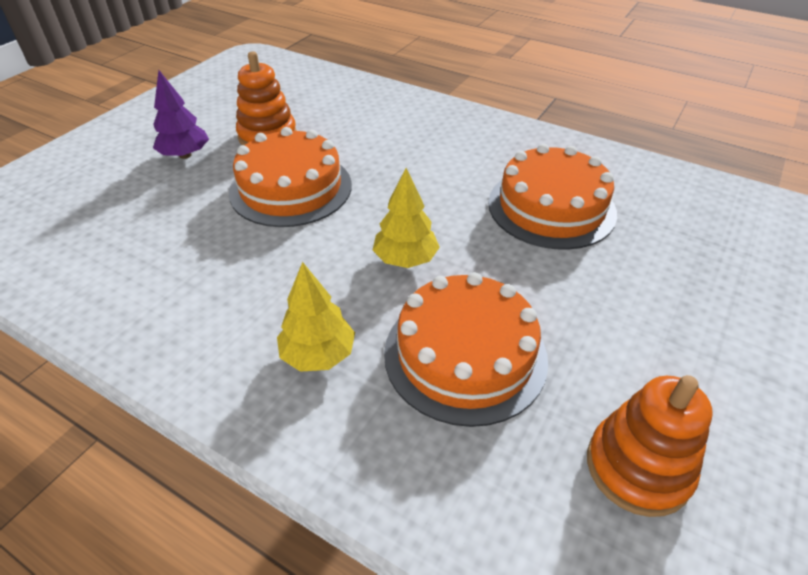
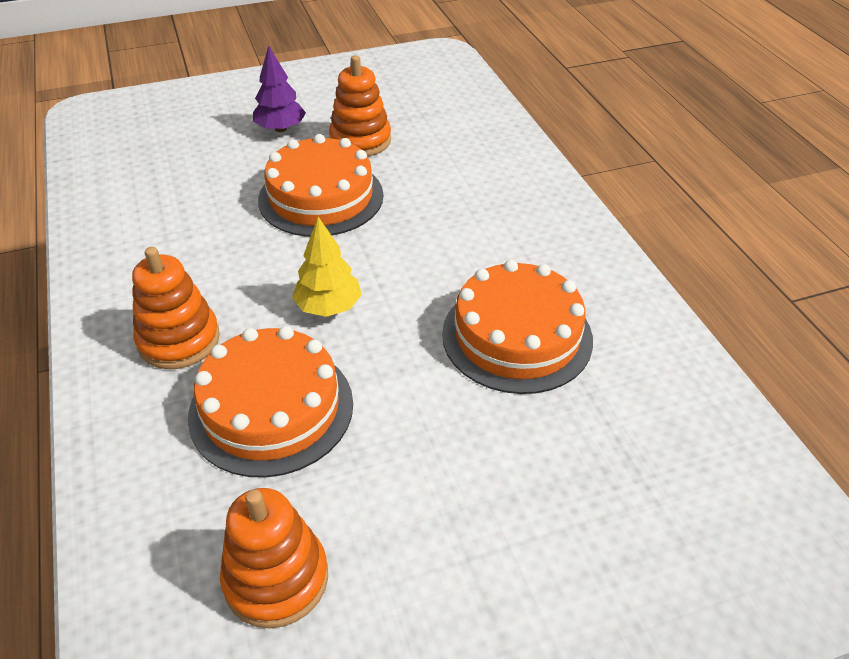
camera: 40 degrees right, 0 degrees up
(318, 354) = (179, 340): yellow tree -> orange stacking toy

